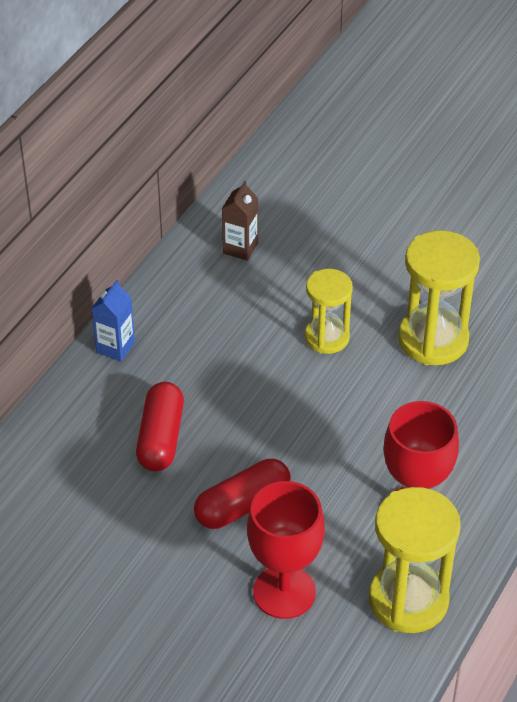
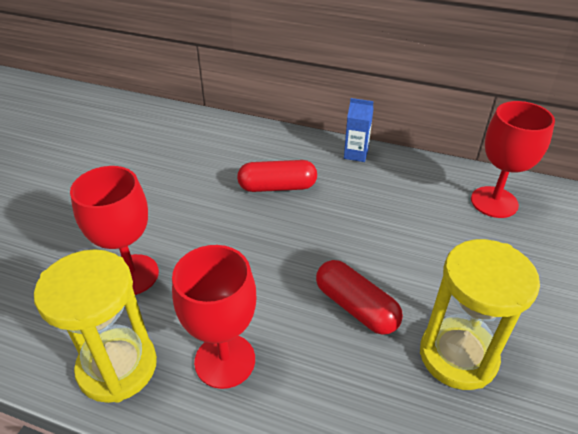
camera: 80 degrees right, 5 degrees down
(240, 248) = (494, 202): brown carton -> red goblet
(242, 505) = (219, 239): red capsule -> red capsule (356, 307)
(327, 337) = (420, 269): yellow hourglass -> none

